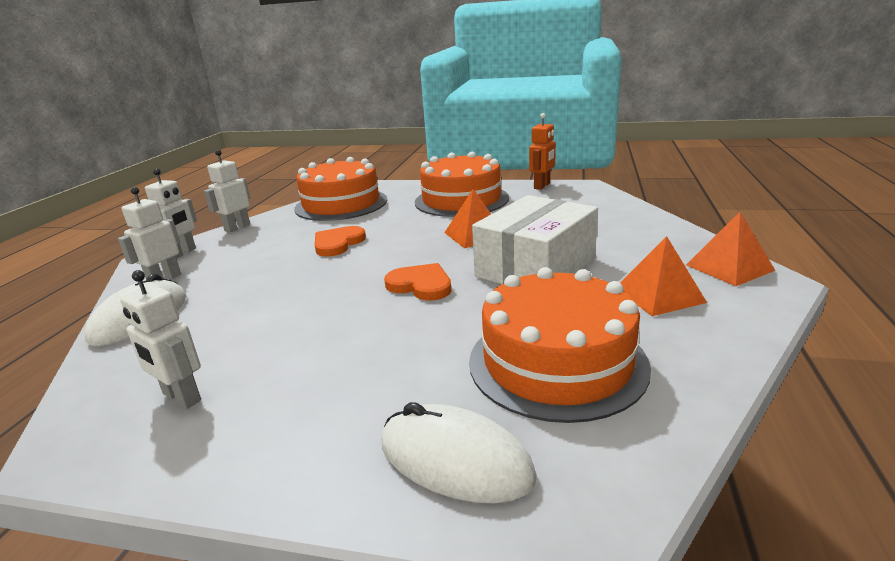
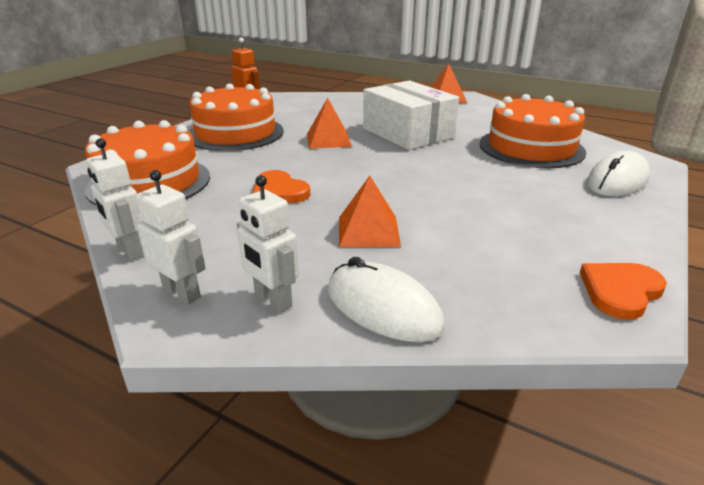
camera: 75 degrees left, 5 degrees up
(181, 397) = (553, 266): white robot -> none
(421, 285) = (408, 167): orange heart -> orange heart (620, 291)
(659, 295) = (467, 116): orange pyramid -> orange pyramid (368, 231)

